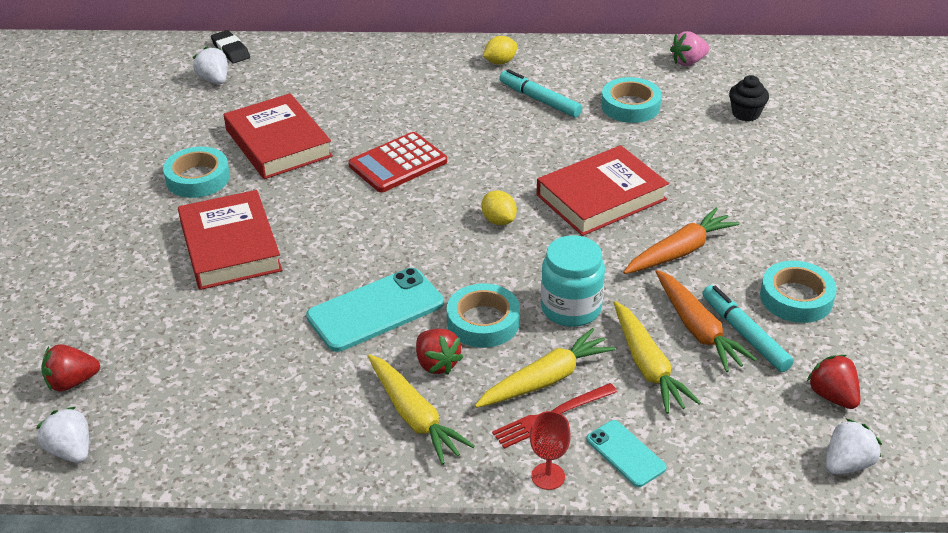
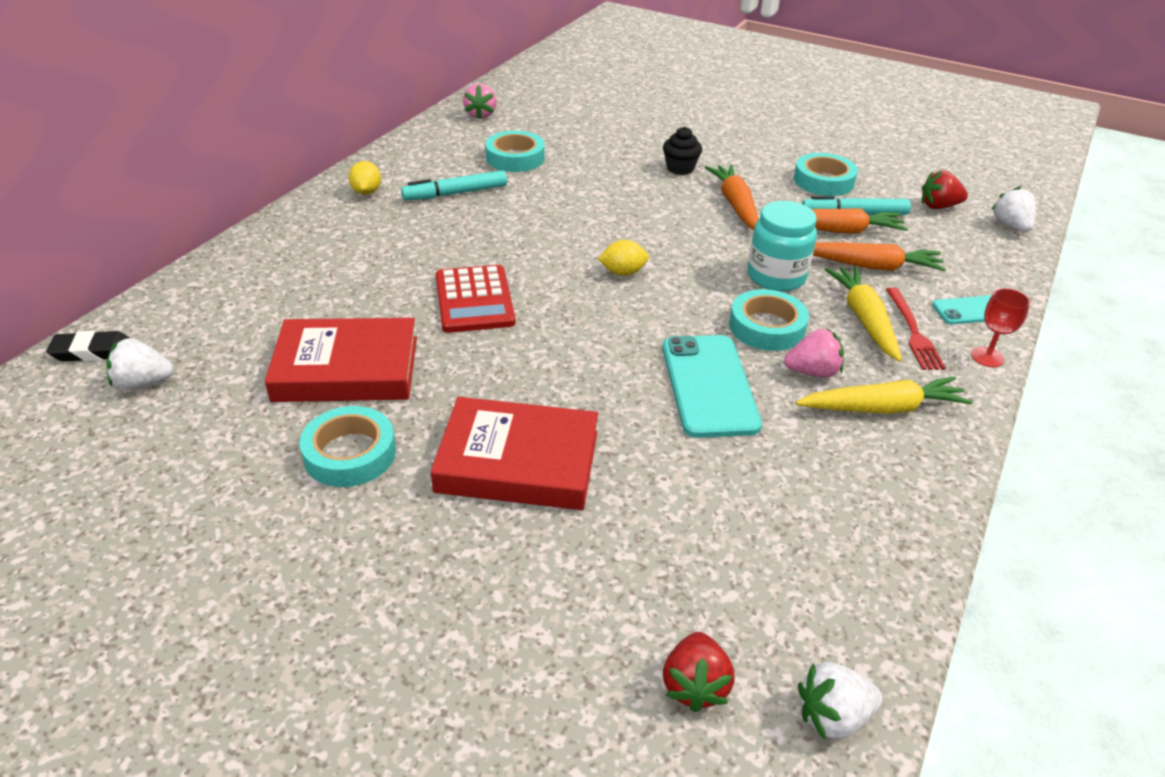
camera: 65 degrees left, 0 degrees up
(437, 364) = (812, 372): red strawberry -> pink strawberry
(601, 197) = (633, 213): red book -> none
(647, 366) = (870, 266): yellow carrot -> orange carrot
(746, 113) = (579, 119): black cupcake -> black cupcake (680, 168)

